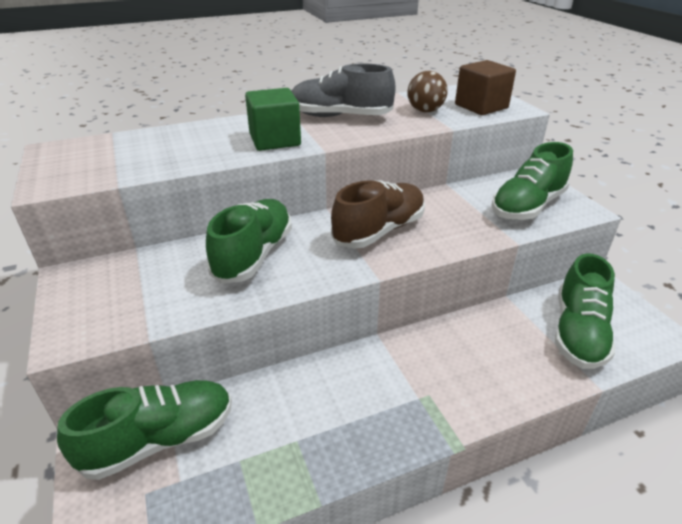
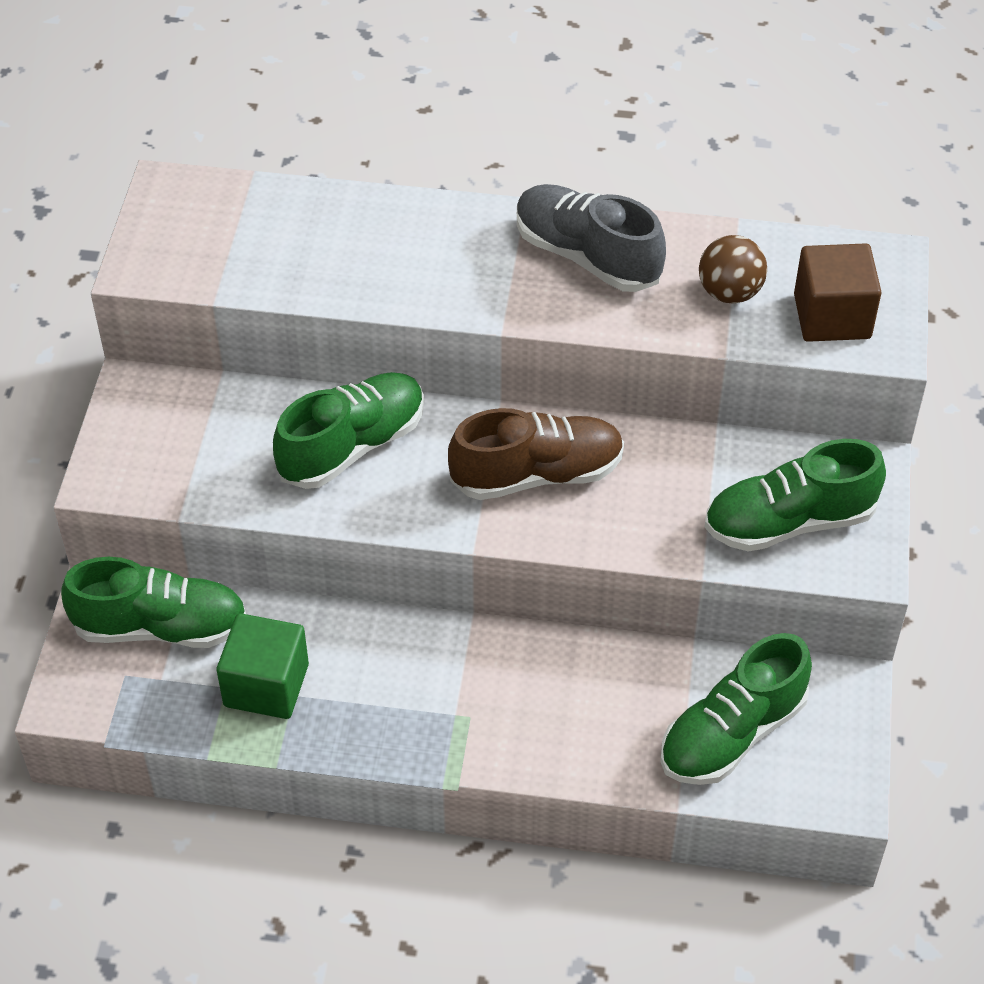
camera: 30 degrees right, 15 degrees up
(275, 140) = (453, 280): green cube -> green cube (266, 685)

